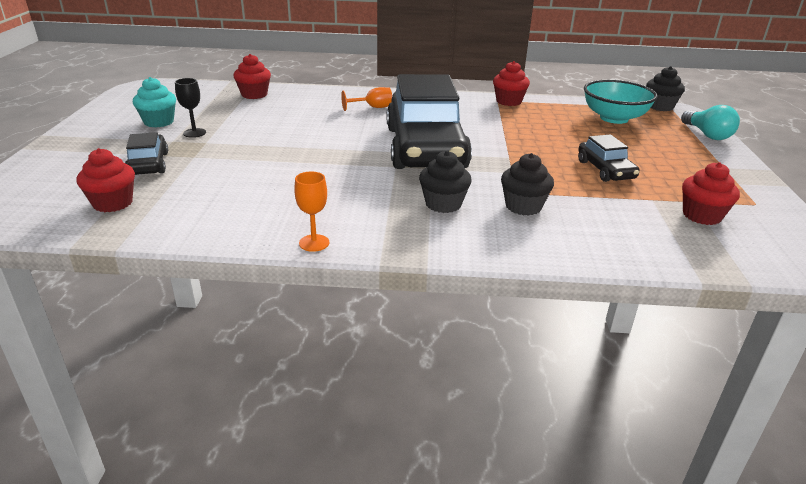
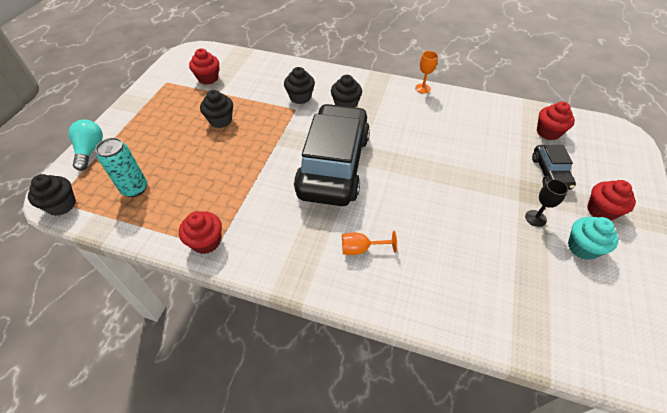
camera: 165 degrees left, 20 degrees up
(254, 95) = (502, 310): red cupcake -> red cupcake (601, 211)
(605, 170) = (220, 120): black car -> black cupcake
(614, 118) = (135, 189): turquoise bowl -> turquoise can

